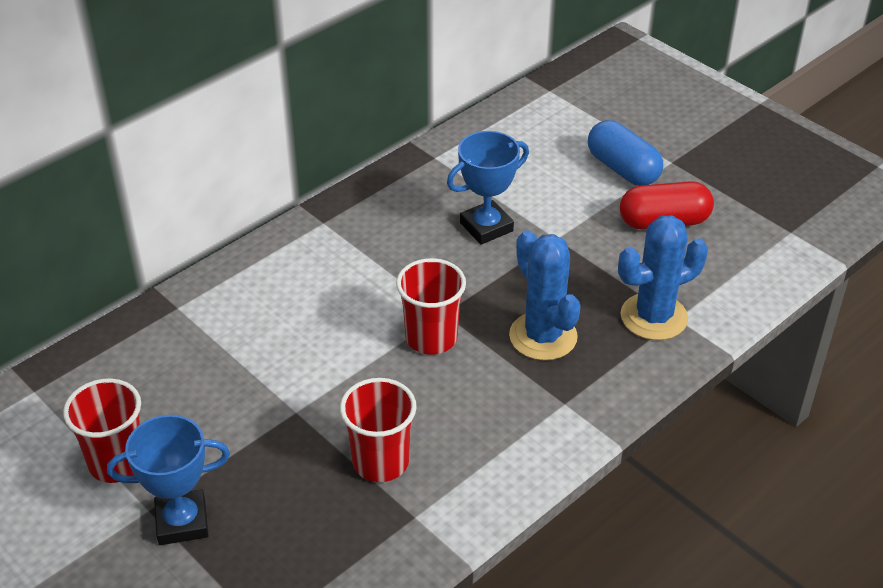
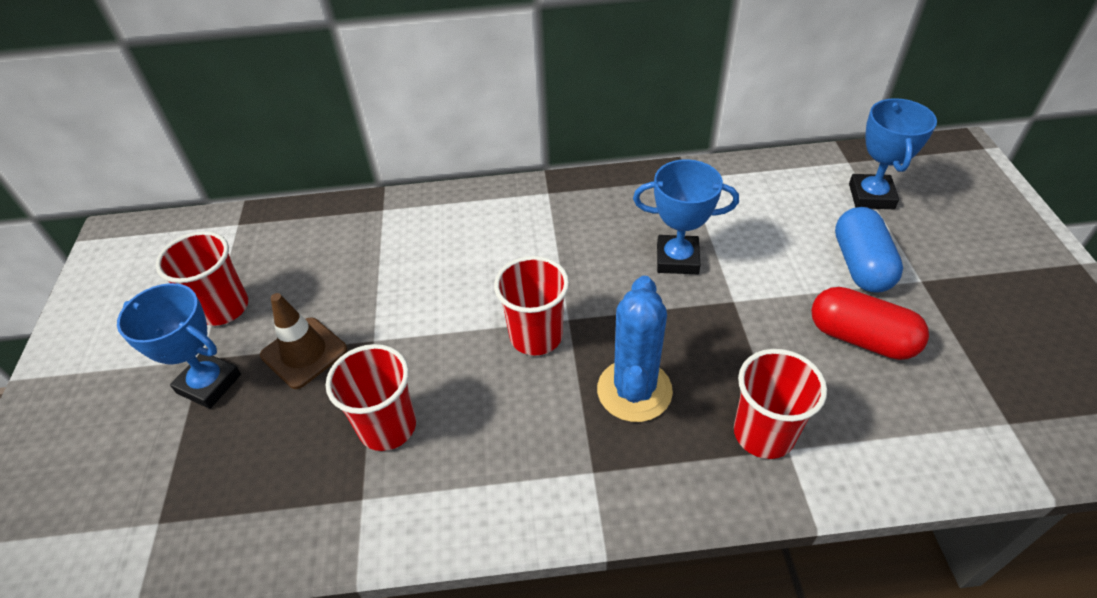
camera: 40 degrees right, 5 degrees up
(243, 453) = (304, 353): none -> brown traffic cone
(588, 112) = (871, 196): none -> blue trophy
(654, 317) = (763, 433): blue cactus -> red cup

